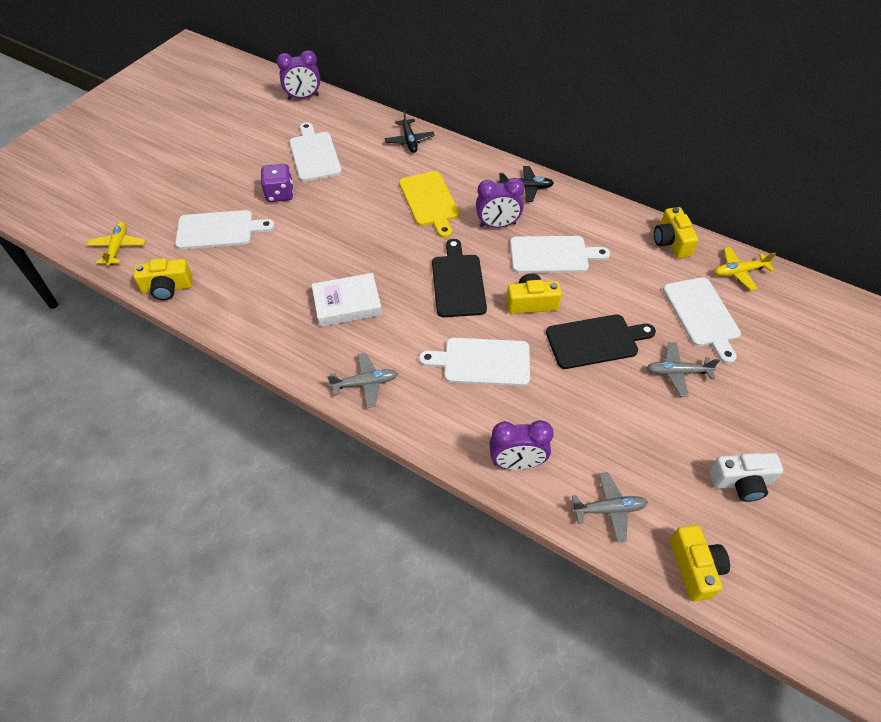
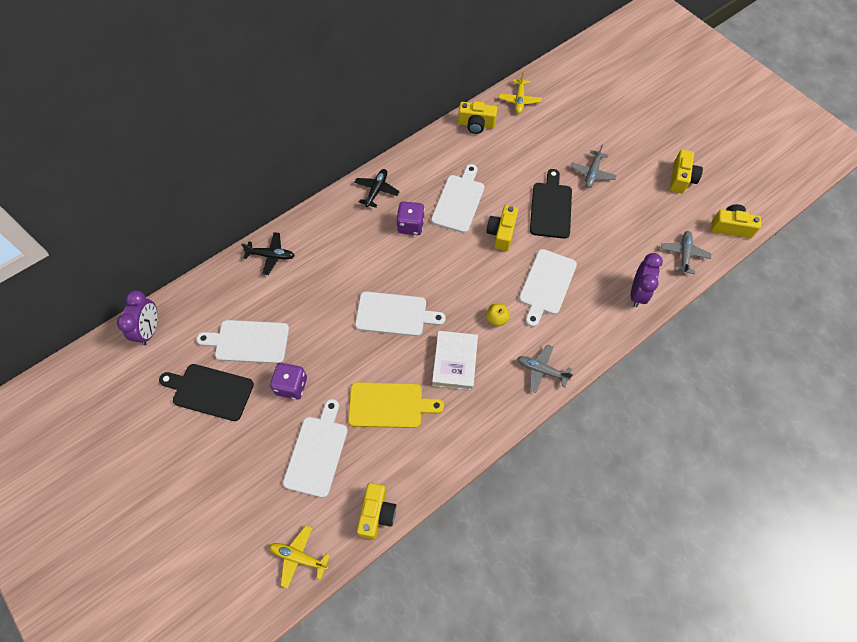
camera: 70 degrees left, 10 degrees up
(365, 383) = (541, 370): grey plane -> grey plane turned 75 degrees counterclockwise
(415, 326) = (497, 319): none -> yellow apple
(429, 201) = (360, 265): yellow cutting board -> yellow cutting board (389, 405)
(458, 282) = (462, 274): black cutting board -> black cutting board (210, 391)
(497, 225) = (410, 225): purple clock -> purple dice
(702, 315) = (549, 138): white cutting board -> white cutting board (394, 314)
(740, 482) = (681, 178): white camera -> yellow camera

